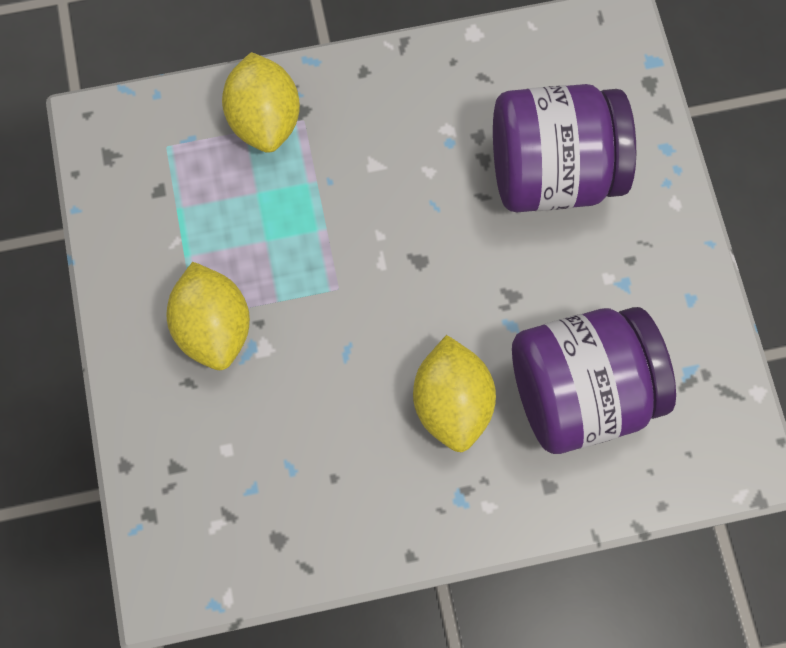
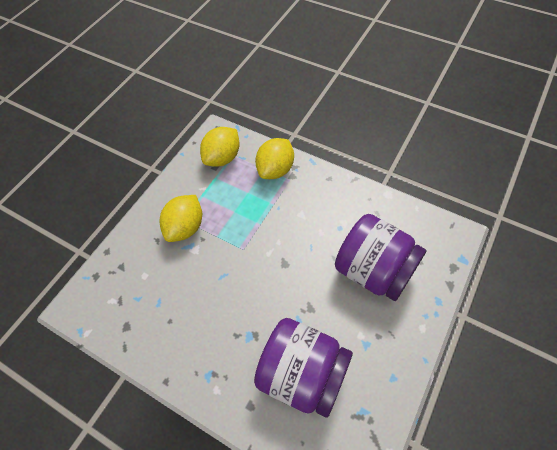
camera: 45 degrees right, 15 degrees down
(452, 402) = (244, 331): yellow lemon -> yellow lemon (222, 158)

